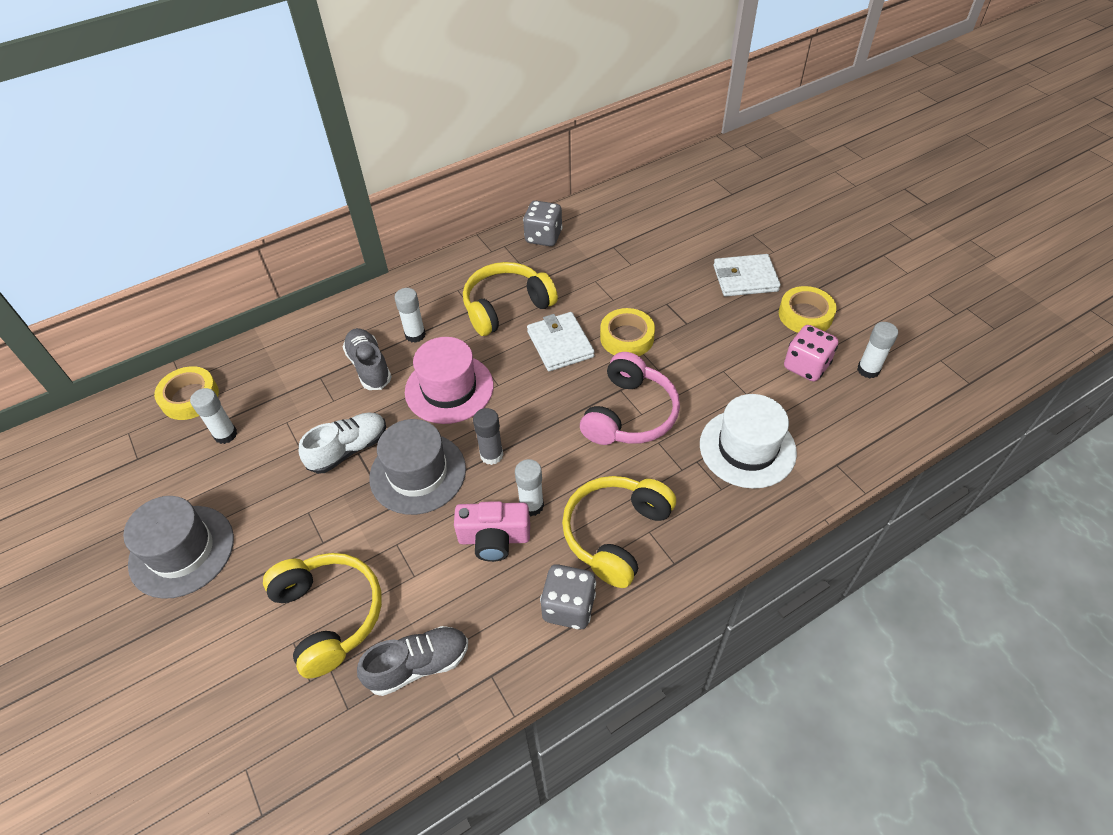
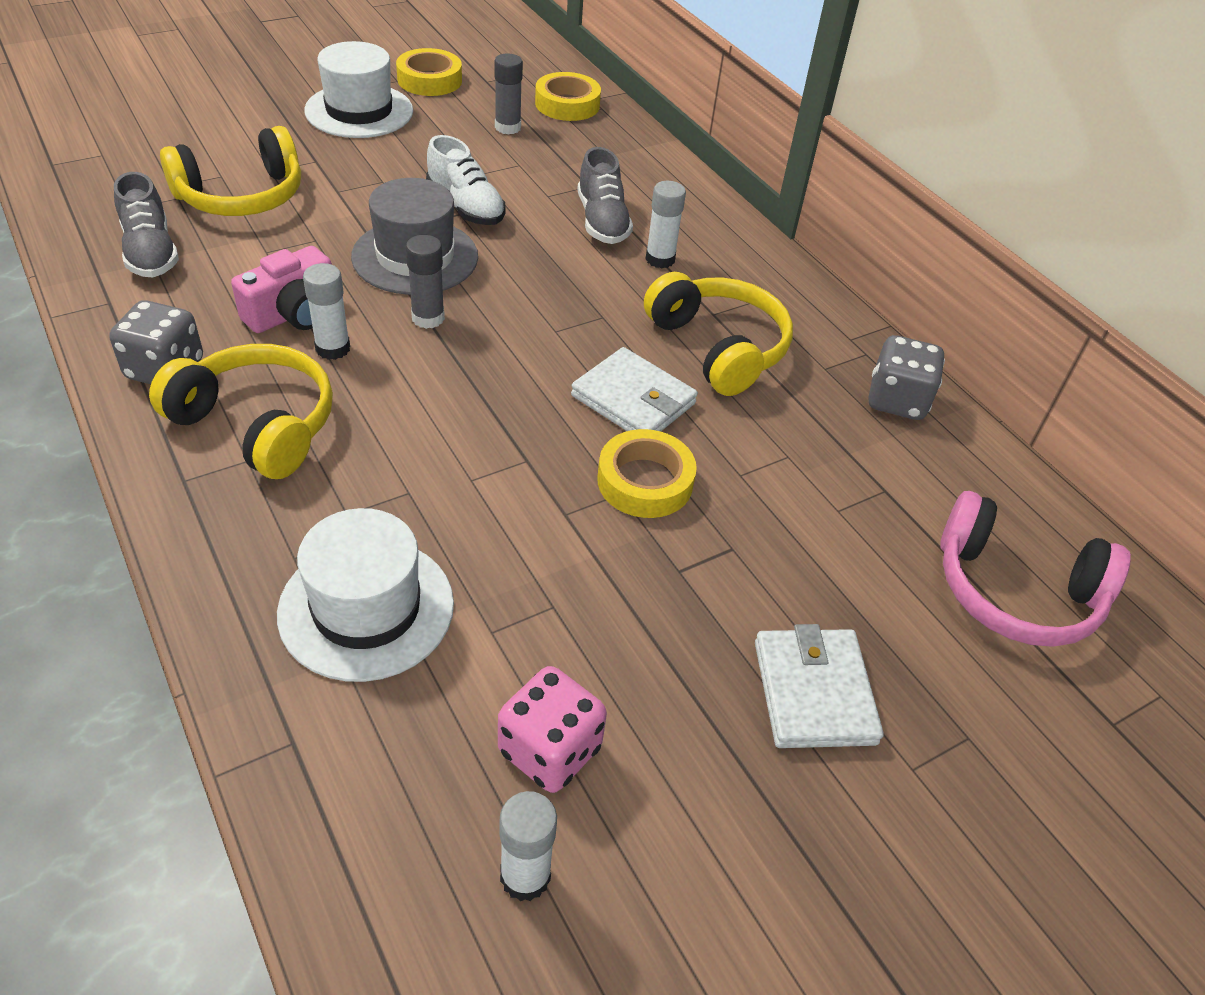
camera: 85 degrees right, 5 degrees down
(182, 551) = (359, 111): grey hat -> white hat
(225, 434) = (507, 127): white glue stick -> grey glue stick
(369, 367) = (602, 221): grey shoe -> grey shoe turned 105 degrees clockwise
(449, 388) = (554, 286): pink hat -> none
(494, 538) = (293, 313): pink camera -> pink camera turned 135 degrees counterclockwise
(560, 344) = (633, 400): white wallet -> white wallet turned 60 degrees clockwise
(629, 414) = (473, 464): pink headphones -> pink headphones (1015, 591)
(805, 315) = (701, 786): yellow tape -> yellow tape (429, 80)

